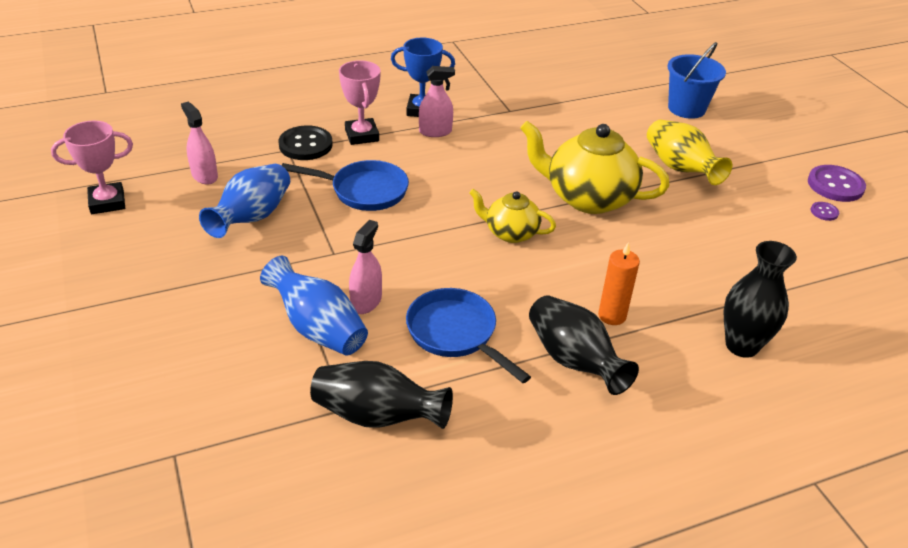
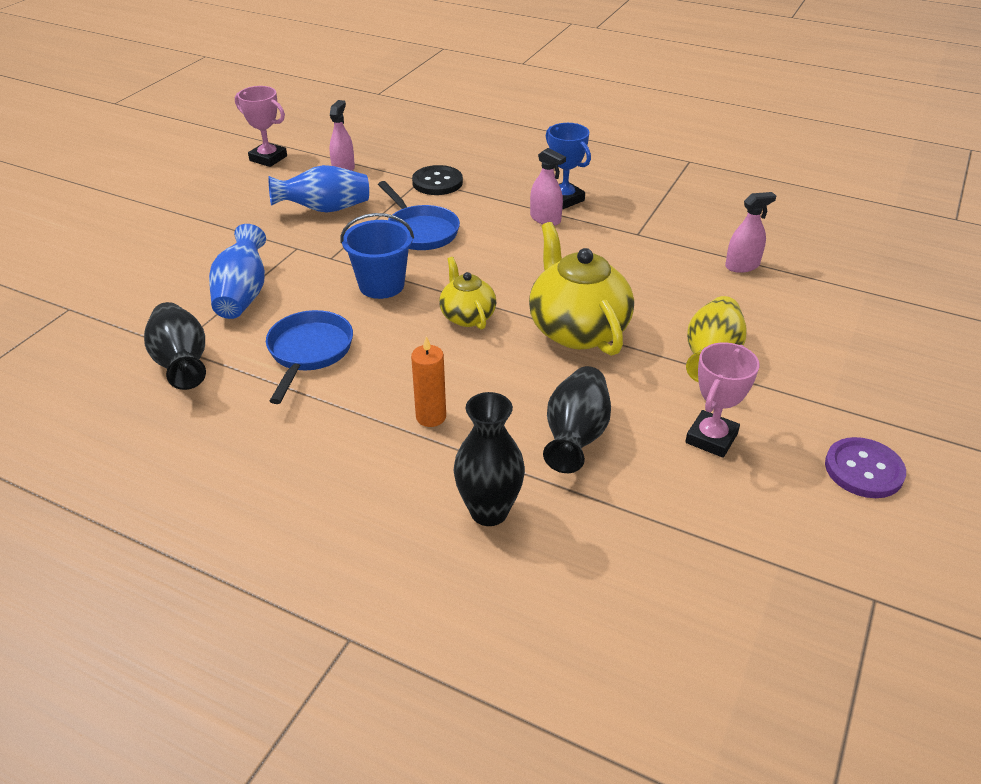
camera: 50 degrees right, 0 degrees up
(362, 135) = (486, 195): pink trophy -> pink trophy (711, 438)
(366, 301) = (295, 297): pink spray bottle -> pink spray bottle (742, 266)
(573, 360) = (347, 423): black vase -> black vase (575, 436)
(686, 108) = (823, 316): blue bucket -> blue bucket (381, 285)
(824, 212) = (796, 481): purple button -> none

